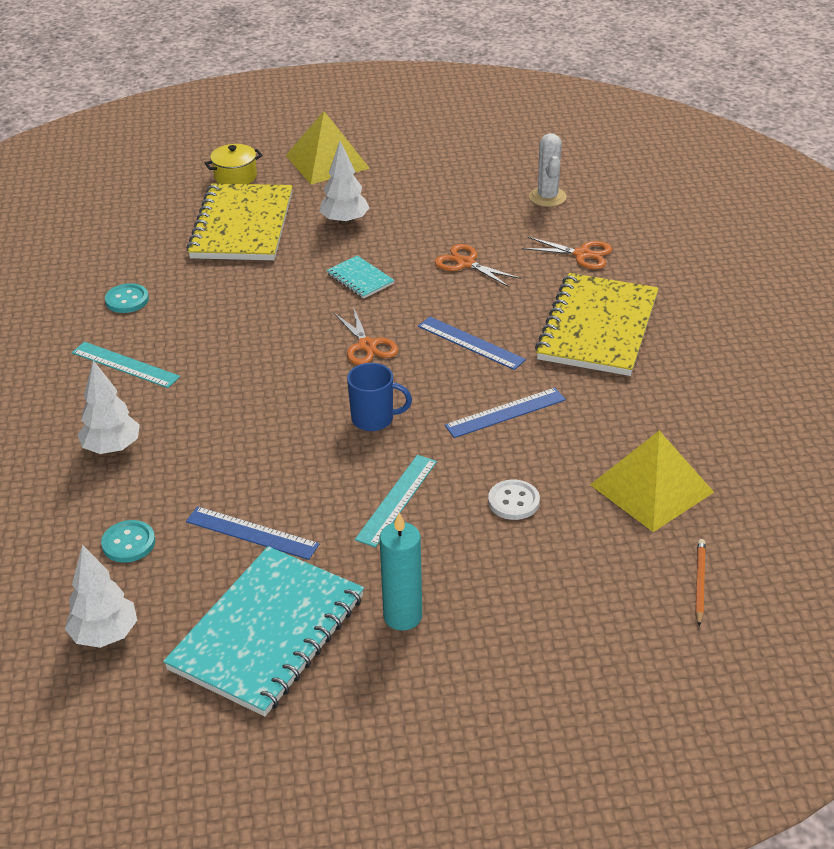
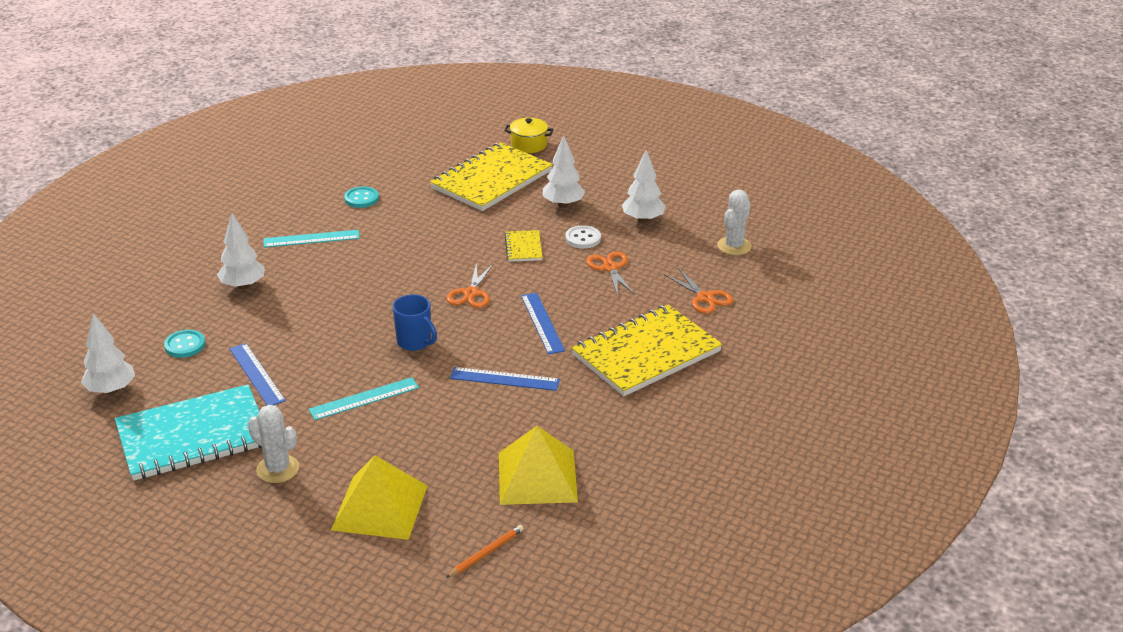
camera: 35 degrees right, 5 degrees down
(125, 365) = (311, 239): turquoise ruler -> turquoise ruler turned 75 degrees counterclockwise
(327, 162) = (604, 158): yellow pyramid -> yellow pyramid (379, 507)
(360, 279) = (523, 247): turquoise notebook -> yellow notebook
(402, 616) = (278, 469): turquoise candle -> white cactus
(437, 206) = (643, 220): none -> white tree
(513, 501) = (434, 437): white button -> white button (583, 238)

